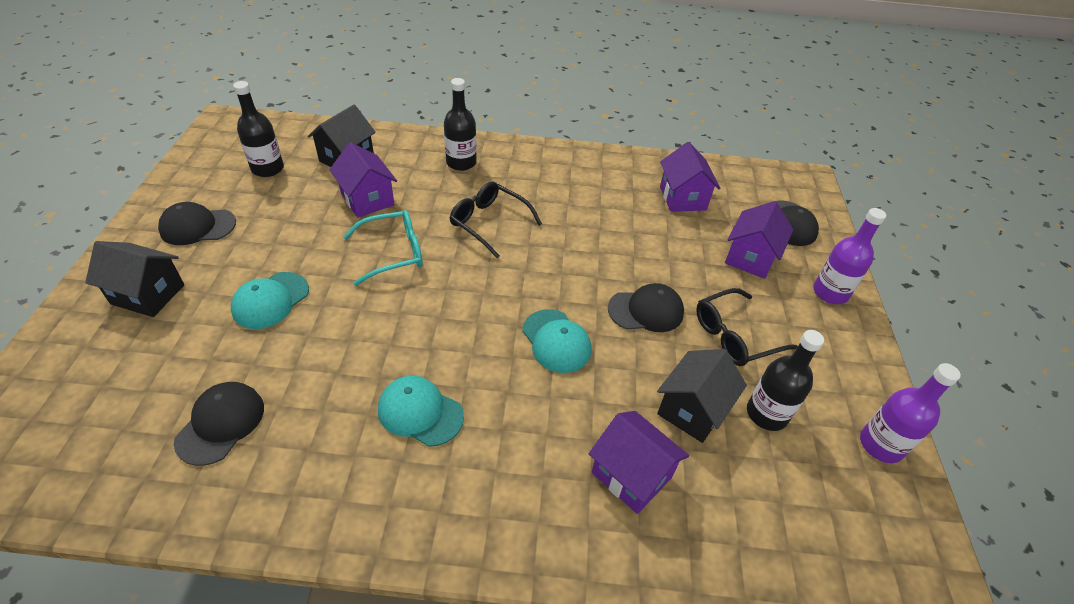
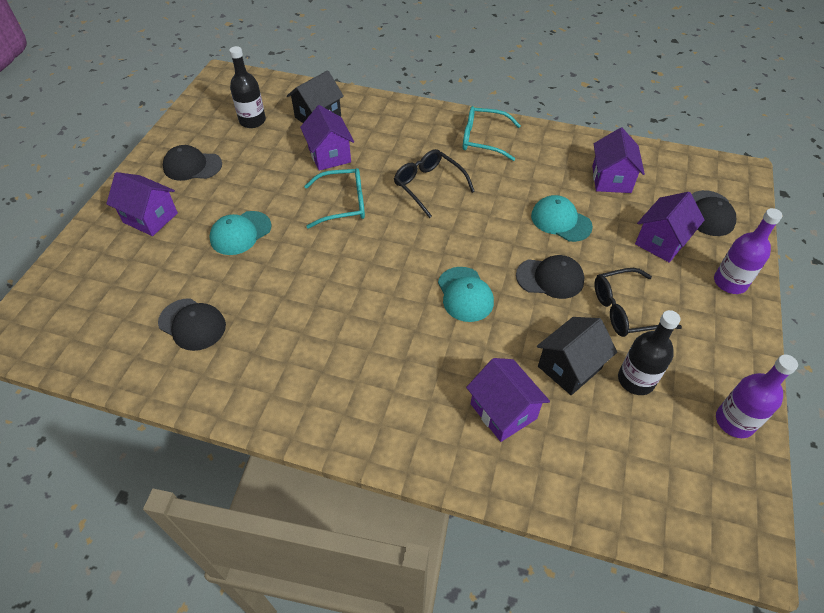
camera: 15 degrees right, 5 degrees up
(148, 294) = (150, 218): black house -> purple house
(221, 424) = (192, 324): black cap -> black cap turned 90 degrees clockwise
(420, 412) = (342, 337): turquoise cap -> turquoise cap (560, 221)
(461, 162) = (415, 128): black bottle -> none
(538, 168) = (483, 139): none -> turquoise glasses

